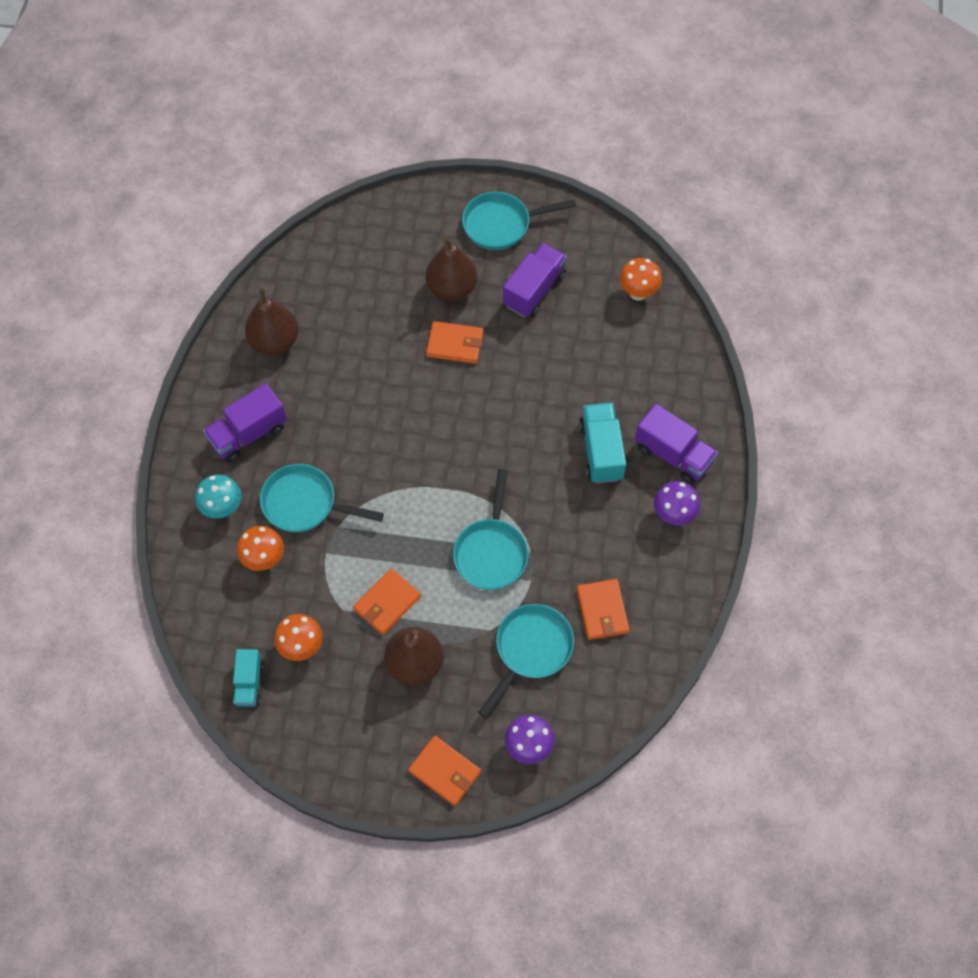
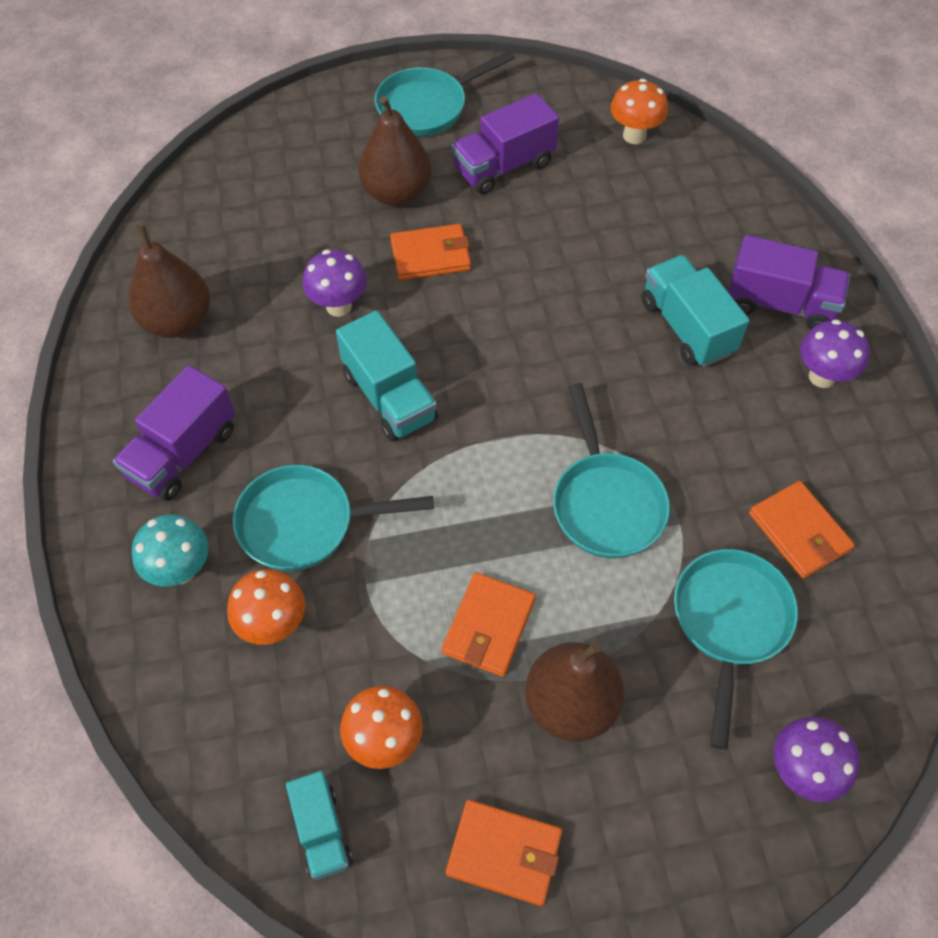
camera: 20 degrees left, 5 degrees down
(380, 363) = (338, 306): none -> purple mushroom
(387, 437) = (389, 397): none -> turquoise truck
(445, 771) = (696, 861): orange wallet -> orange wallet (504, 853)
(534, 290) = (504, 167): purple truck -> purple truck turned 135 degrees counterclockwise

